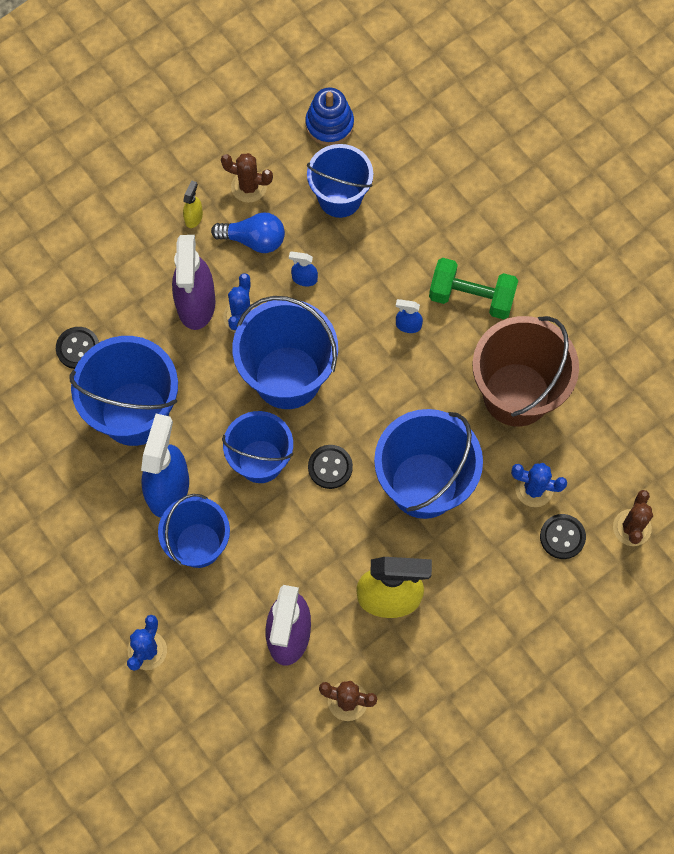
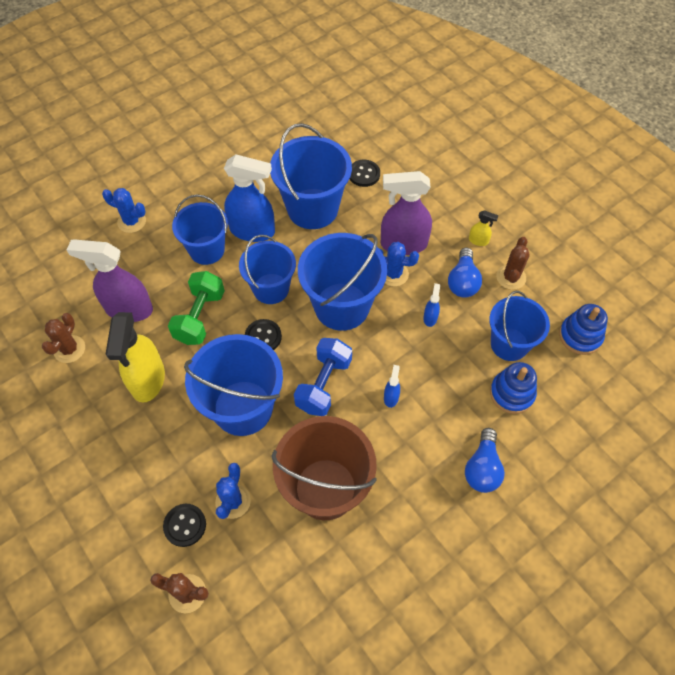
camera: 90 degrees right, 10 degrees down
(393, 397) = (323, 384): none -> blue dumbbell
(401, 202) = (512, 393): none -> blue stacking toy
(471, 297) = (421, 451): green dumbbell -> green dumbbell (200, 317)
(488, 239) = (482, 468): none -> blue light bulb

